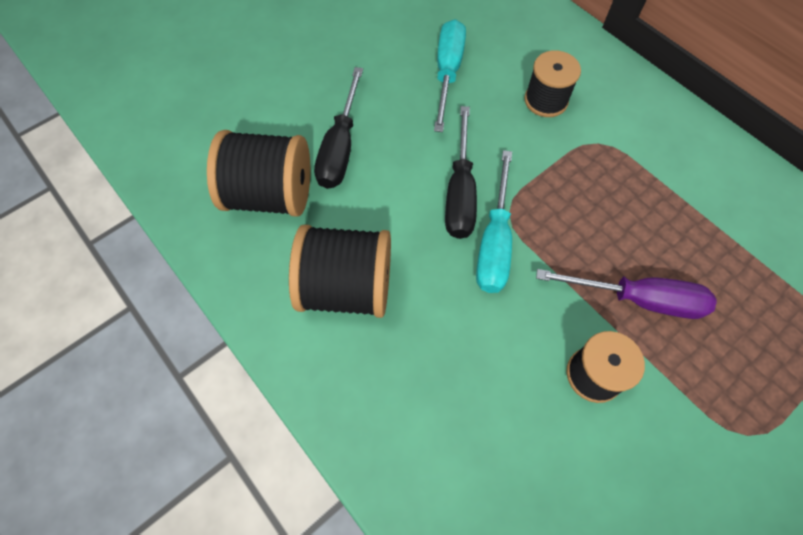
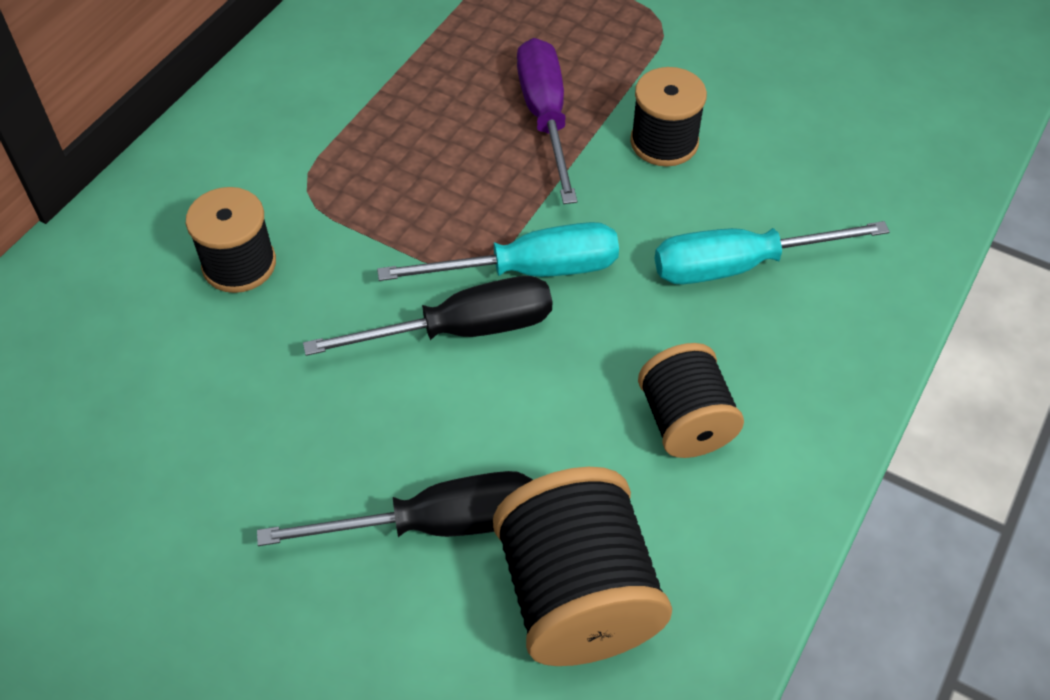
camera: 110 degrees left, 10 degrees down
(347, 287) = (685, 422): black spool -> black spool, size x0.64
(447, 73) = (210, 413): turquoise screwdriver -> turquoise screwdriver (740, 265)

